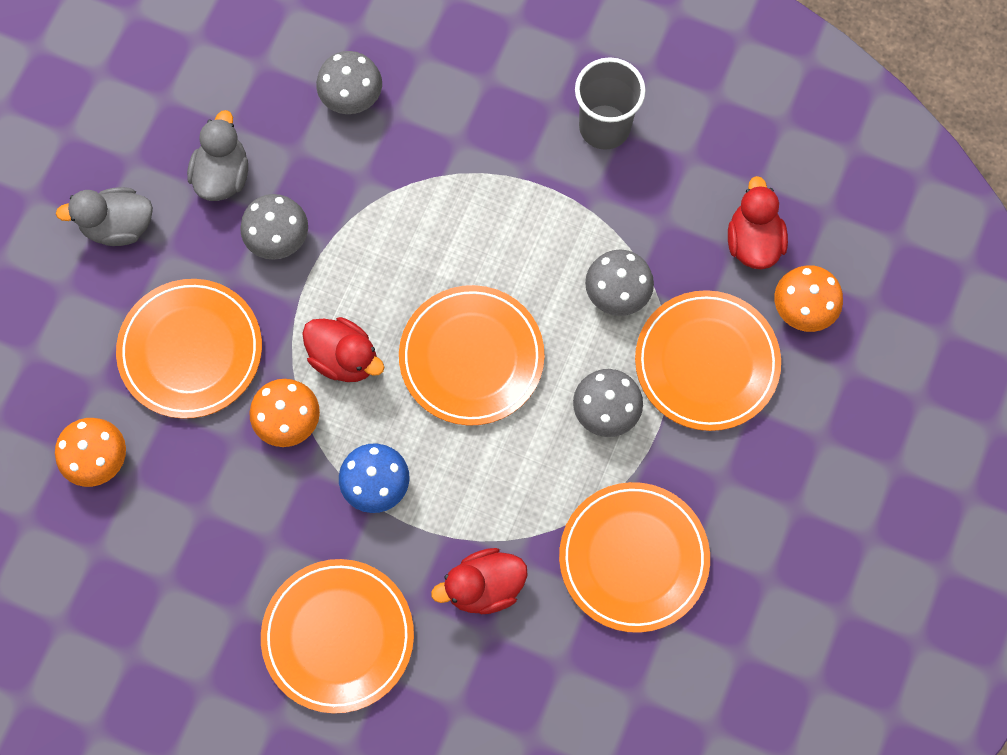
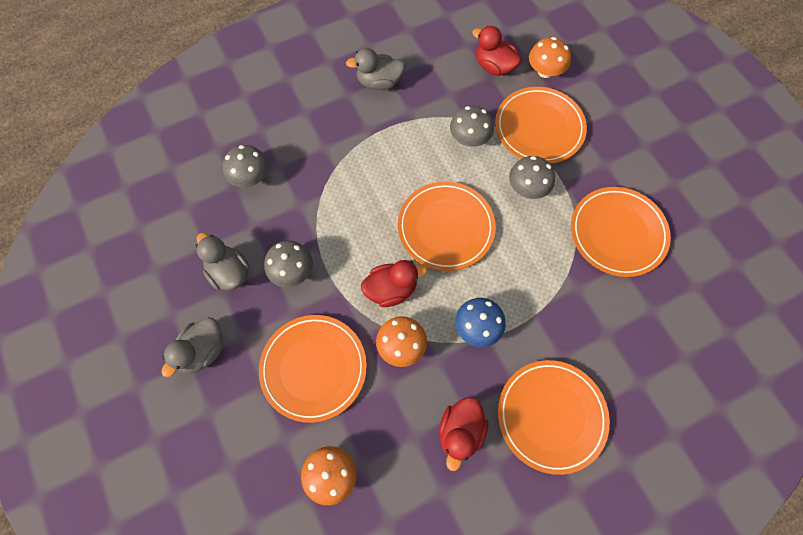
camera: 50 degrees left, 5 degrees down
(484, 586) = (579, 316): red duck -> red duck (460, 432)
(604, 127) = (379, 82): grey cup -> grey duck

